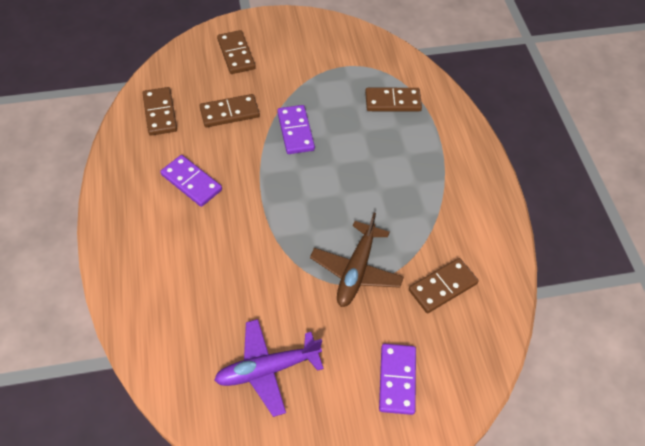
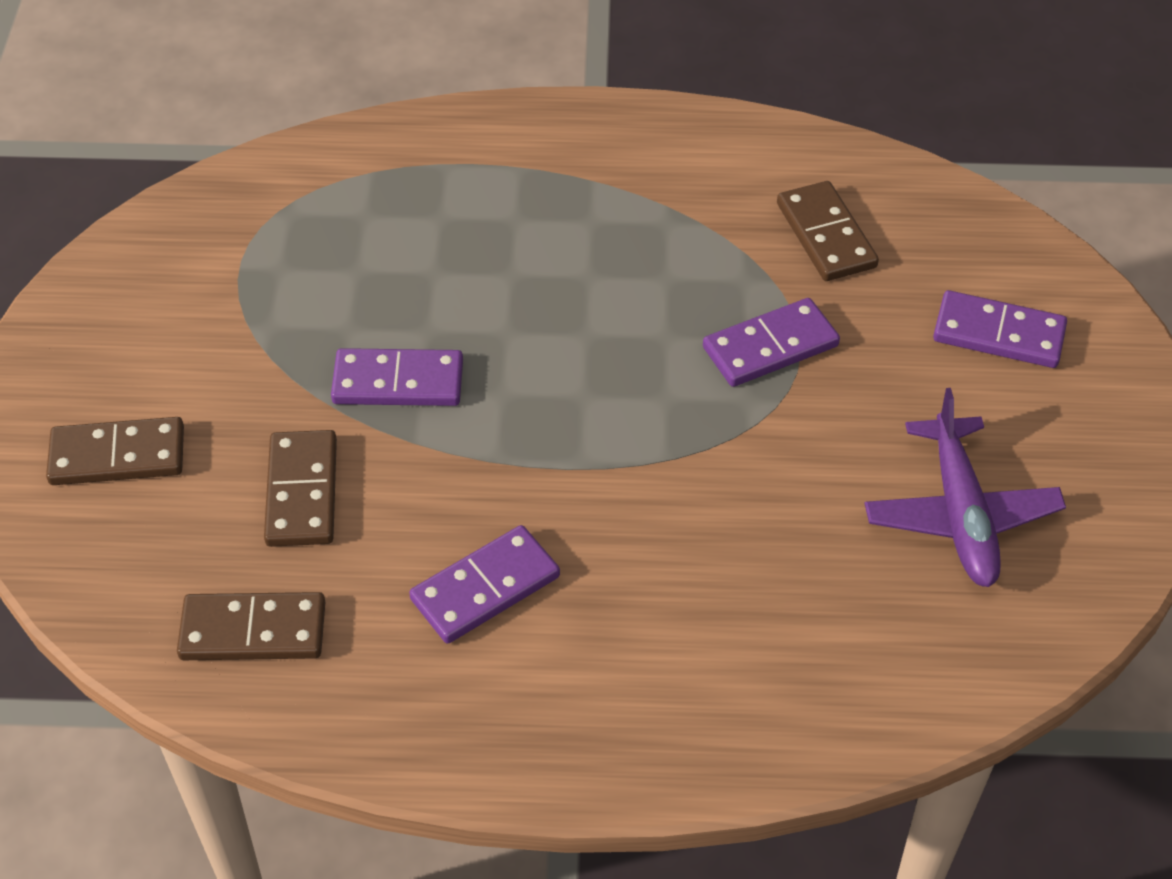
camera: 75 degrees left, 5 degrees down
(356, 271) = (770, 347): brown plane -> purple domino
(393, 101) = (371, 211): brown domino -> none

